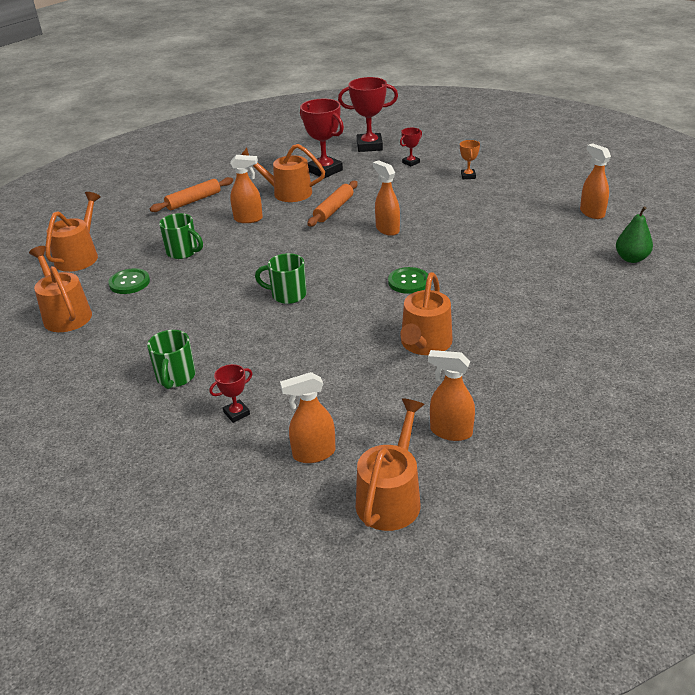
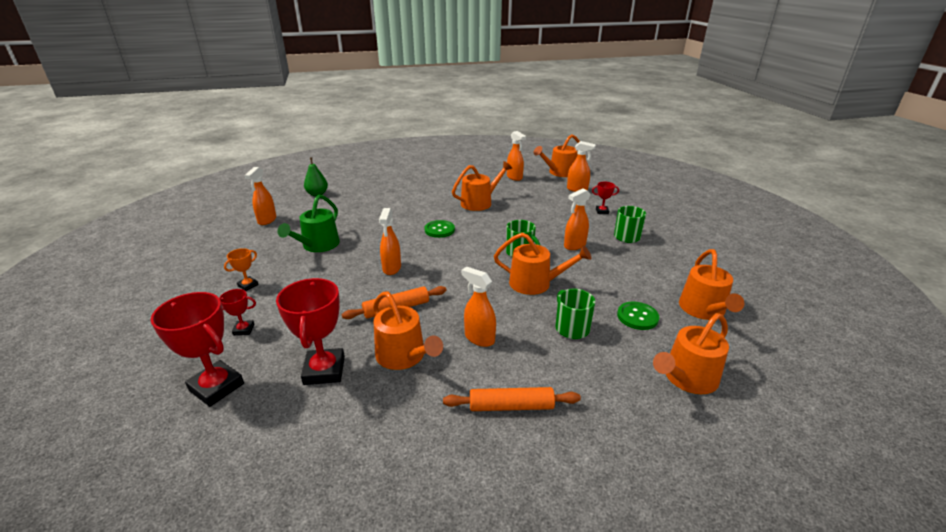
camera: 145 degrees left, 5 degrees down
(235, 331) = (574, 245): none -> orange spray bottle
(242, 272) = (535, 283): none -> orange watering can
(488, 217) = (318, 245): none -> green watering can

